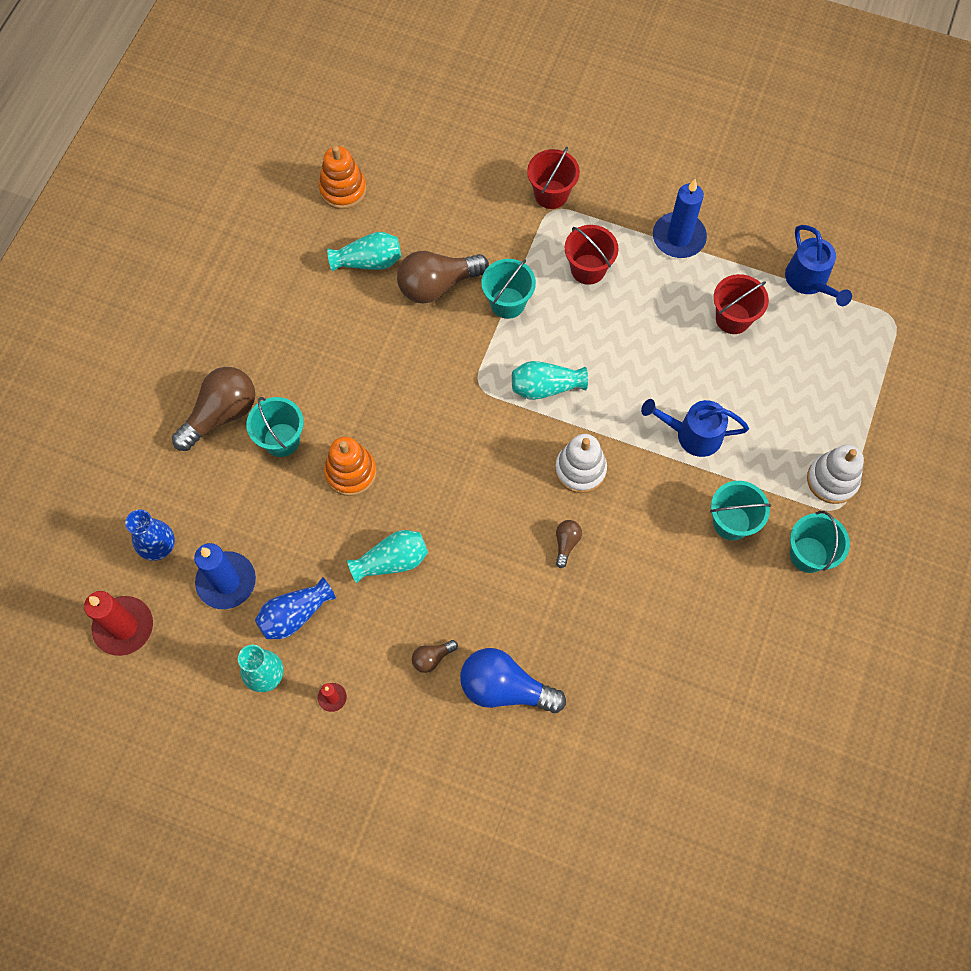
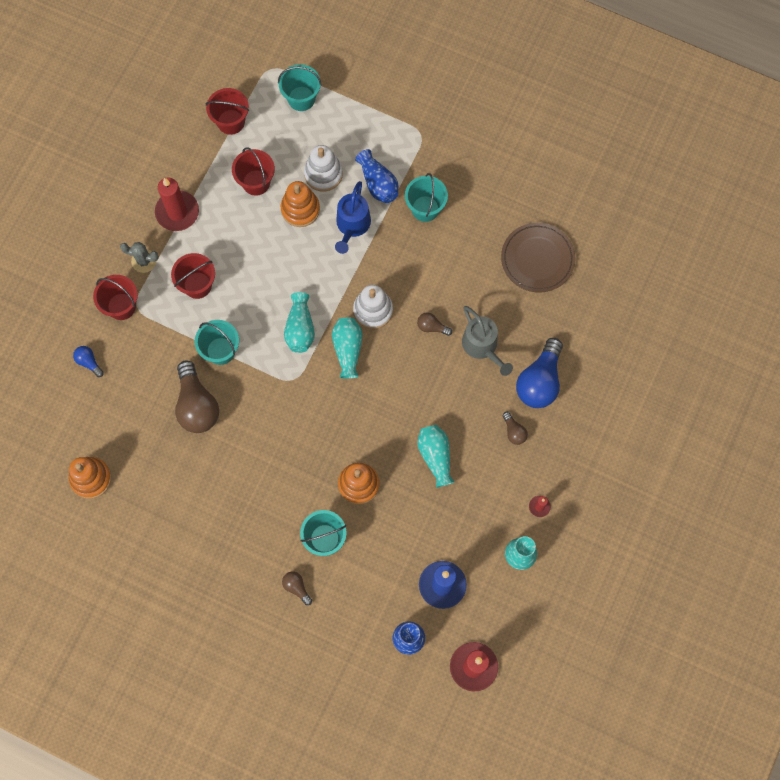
camera: 85 degrees left, 5 degrees up
(221, 414) = (296, 587): brown light bulb -> brown light bulb, size x0.47
(295, 615) = (473, 532): blue vase -> blue vase (378, 183)
(368, 261) = (166, 460): turquoise vase -> turquoise vase (348, 349)
(479, 170) = (89, 362): none -> blue light bulb
(545, 610) = (483, 347): none -> grey watering can
(611, 210) = (144, 261): none -> grey cactus
(678, 237) = (177, 212): blue candle -> red candle
(681, 675) = (537, 259): none -> brown plate
(705, 372) = (300, 209): none -> orange stacking toy
(808, 554) = (454, 160): turquoise bucket -> turquoise bucket (301, 98)
(810, 282) = (231, 122): blue watering can -> red bucket
(832, 480) = (398, 134): white stacking toy -> white stacking toy (323, 174)

